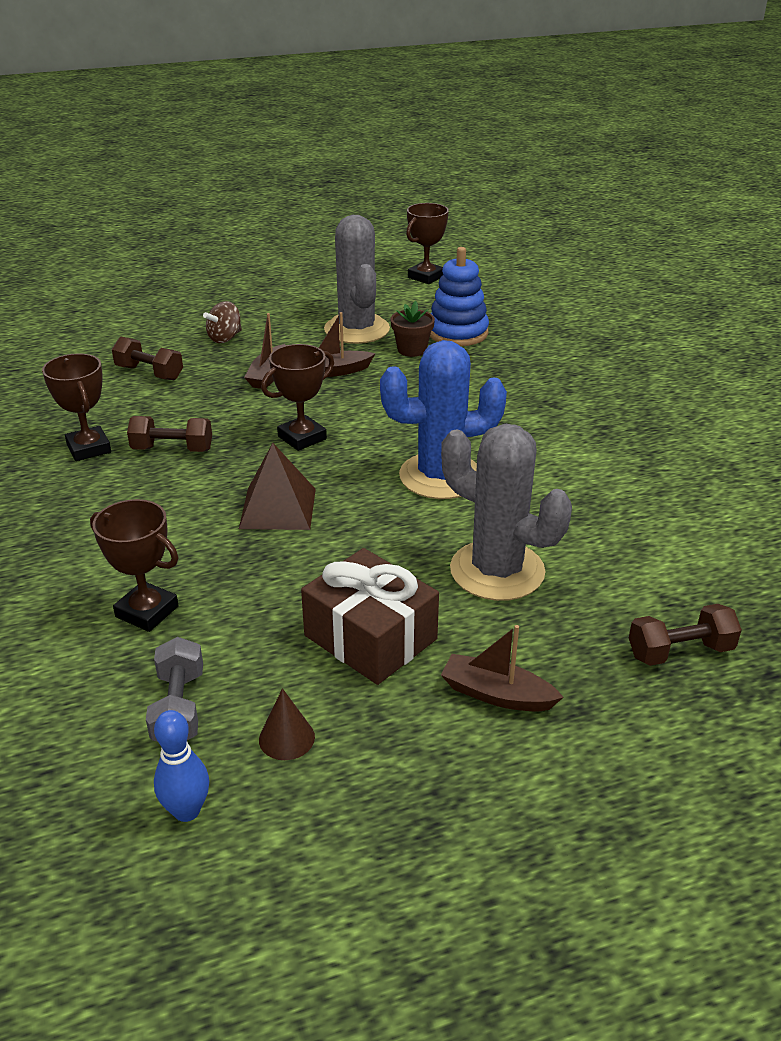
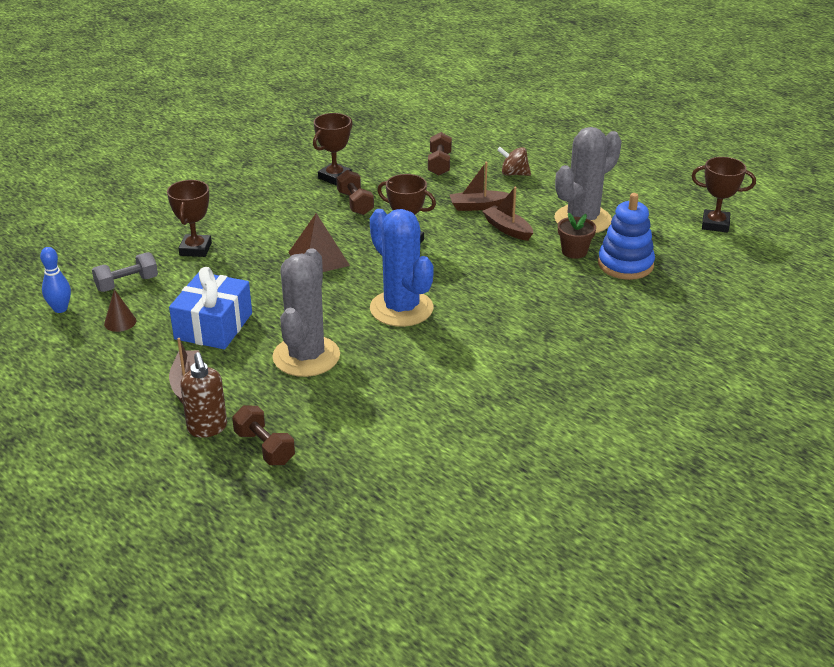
camera: 65 degrees right, 0 degrees up
(370, 637) = (213, 326): brown gift -> blue gift
(617, 696) = (207, 428): none -> brown soap dispenser

